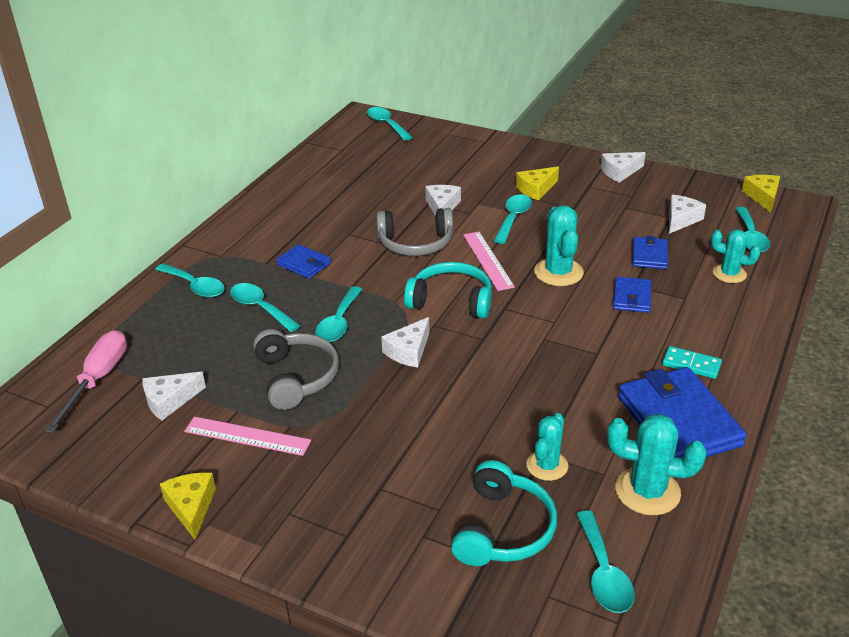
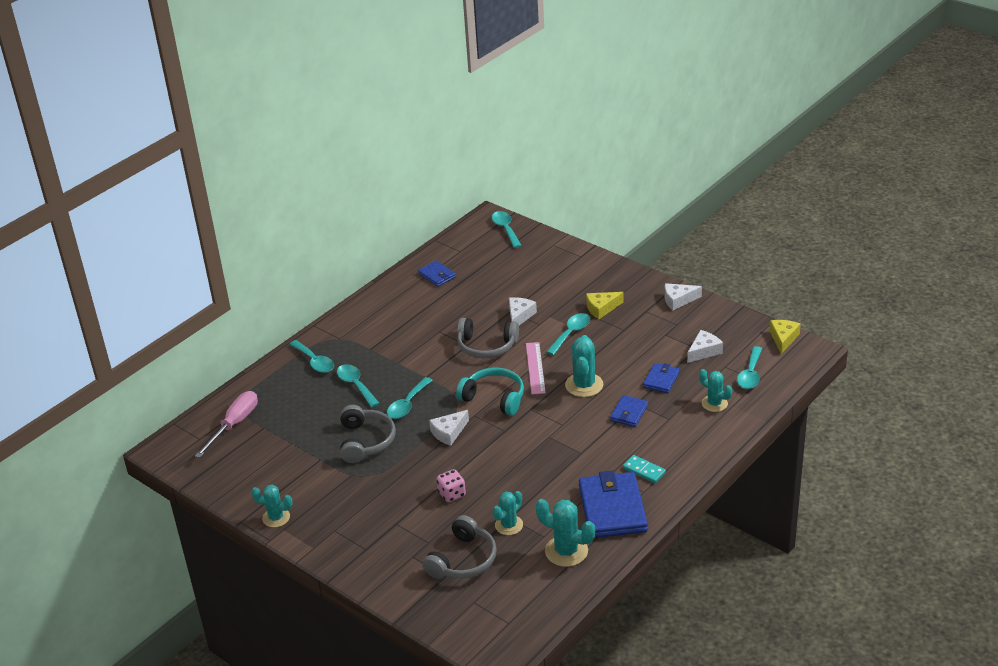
camera: 15 degrees right, 0 degrees up
(169, 401) = (278, 446): white cheese -> none
(191, 507) = (276, 518): yellow cheese -> turquoise cactus
(247, 436) = (322, 477): pink ruler -> none
(304, 264) = (397, 353): blue wallet -> blue wallet (437, 275)
(446, 433) = (452, 494): none -> pink dice
(503, 529) = (463, 560): turquoise headphones -> grey headphones
(603, 573) = (513, 595): turquoise spoon -> none

